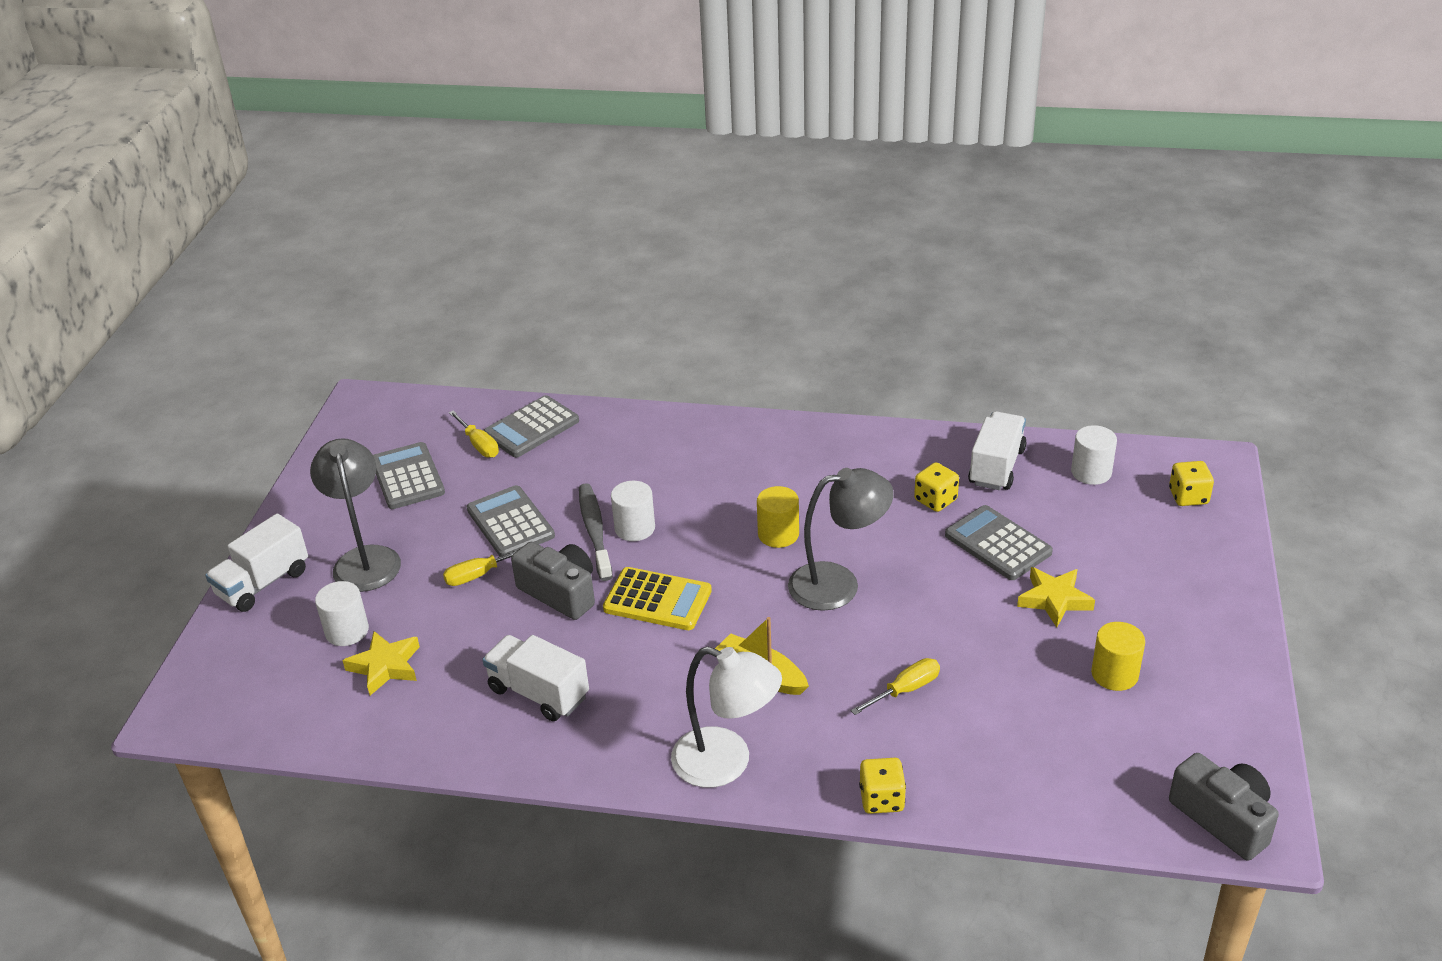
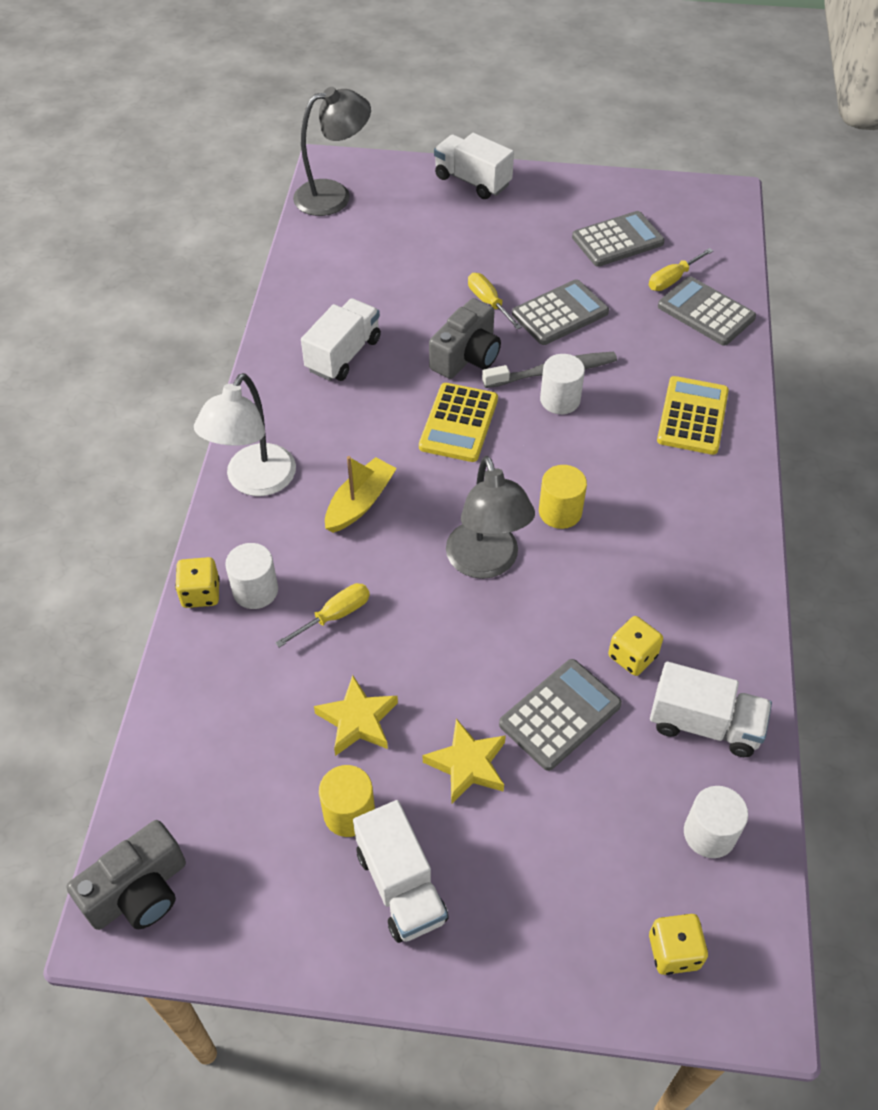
camera: 85 degrees right, 15 degrees up
(347, 631) = (417, 235): white cylinder -> white cylinder (255, 590)
(365, 559) = (505, 231): grey lamp -> grey lamp (334, 195)
(385, 666) = (377, 262): yellow star -> yellow star (358, 720)
(667, 447) = (692, 416): none -> yellow calculator
(905, 690) = (334, 616): yellow screwdriver -> yellow screwdriver turned 90 degrees counterclockwise
(1173, 640) = (401, 885): none -> white truck

